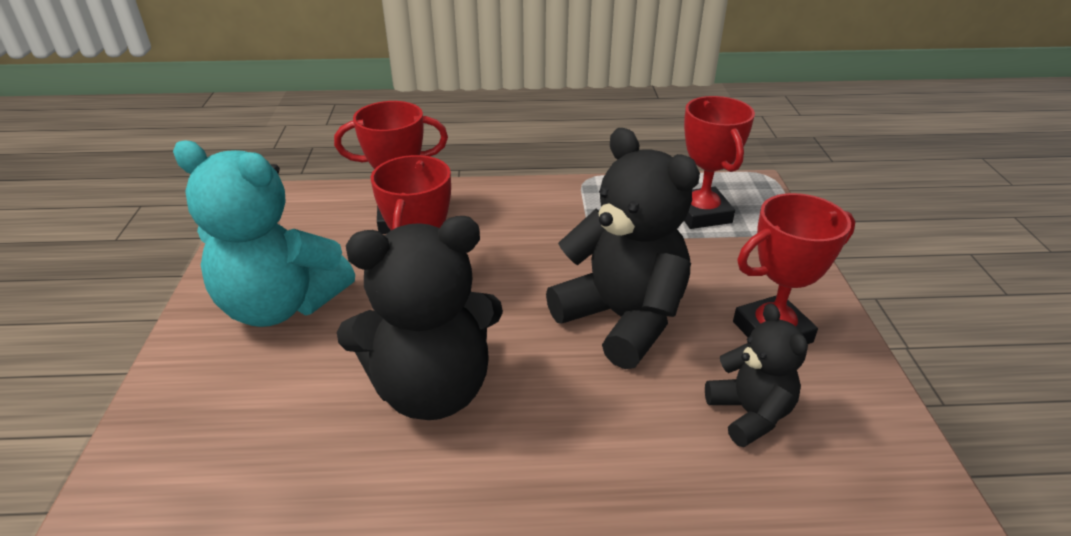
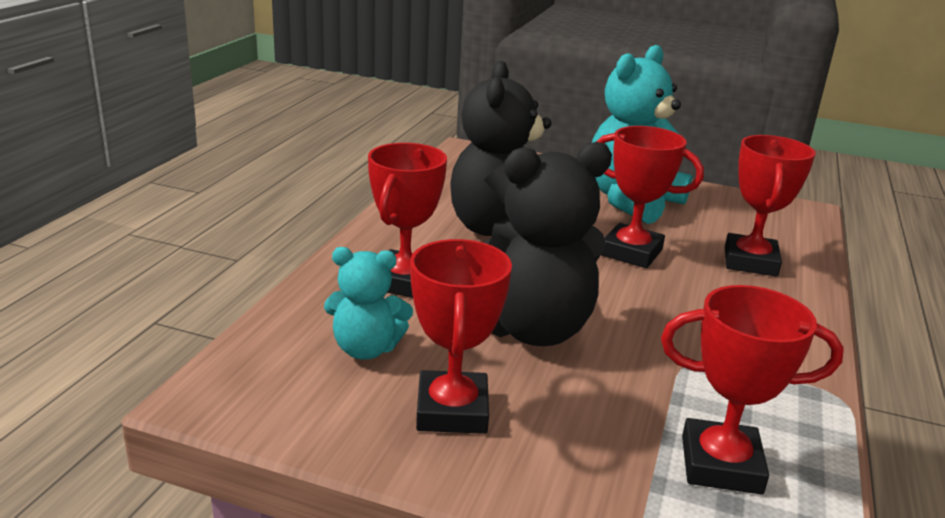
camera: 110 degrees right, 10 degrees down
(608, 434) = (404, 282): none -> red trophy
(749, 414) = (366, 349): black teddy bear -> turquoise teddy bear

